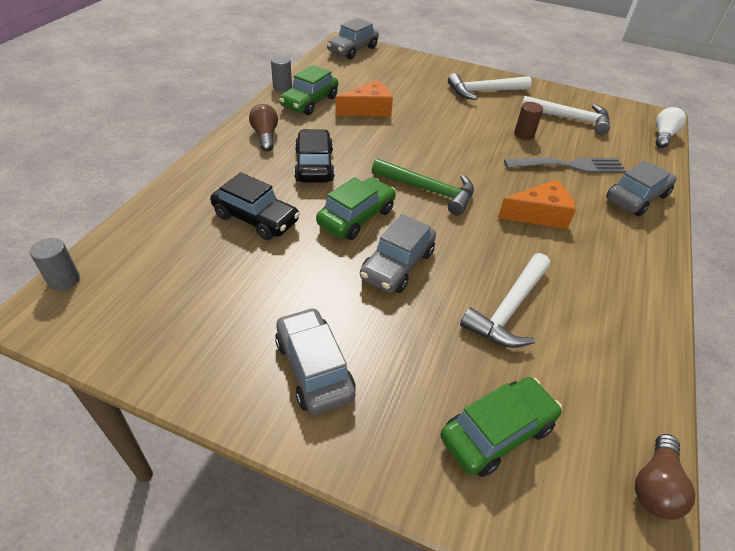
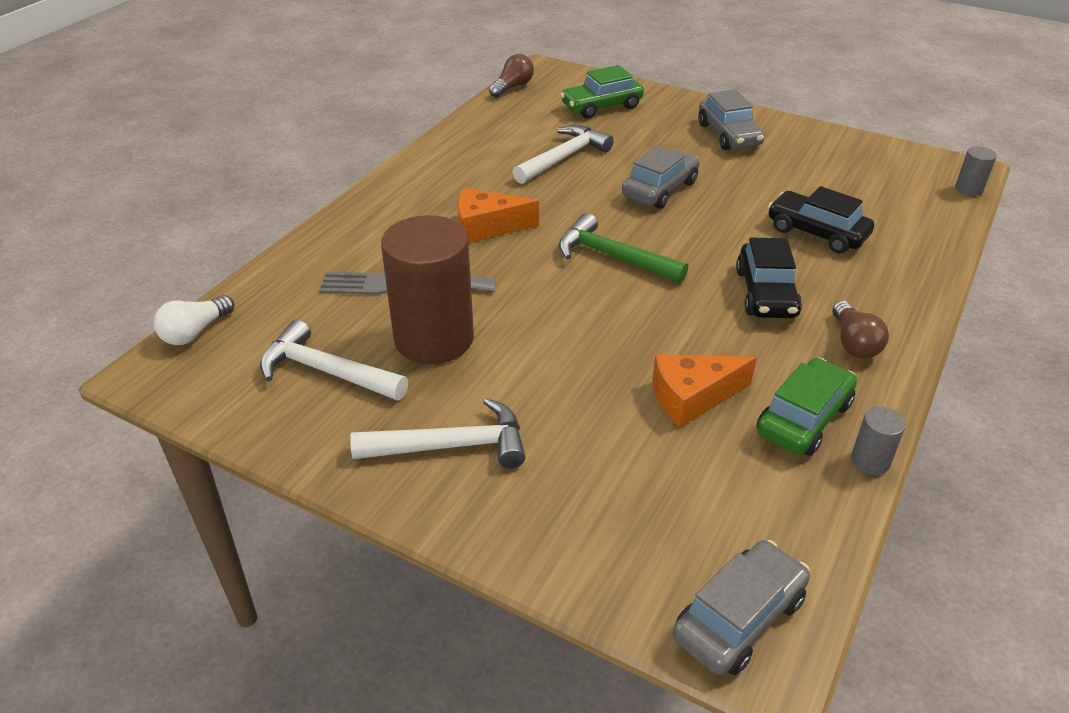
camera: 170 degrees left, 5 degrees down
(356, 217) = (703, 231): green car -> none
(524, 135) = (434, 339): brown cylinder -> brown cylinder, size x2.40
(636, 197) = (346, 242): grey car -> none

